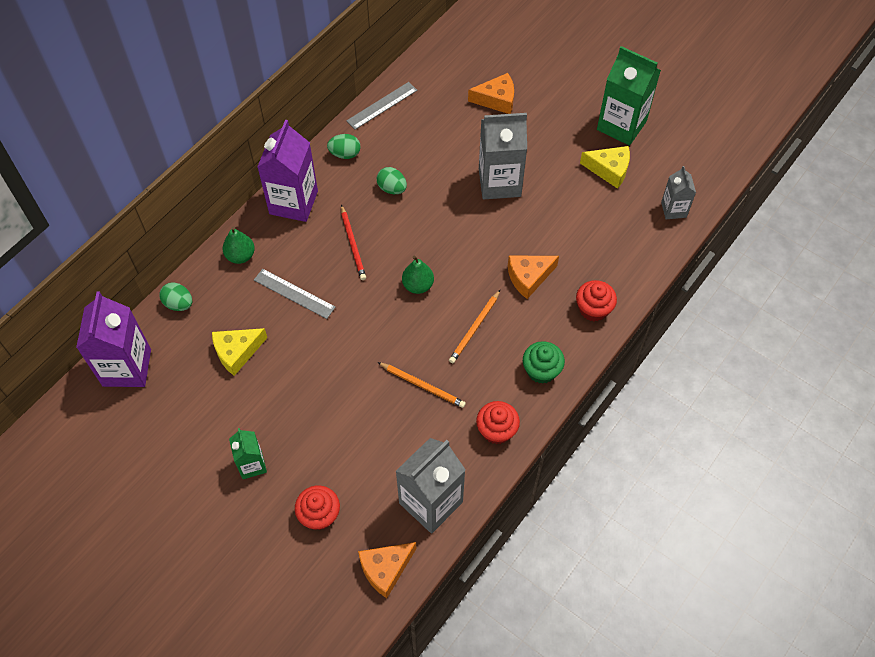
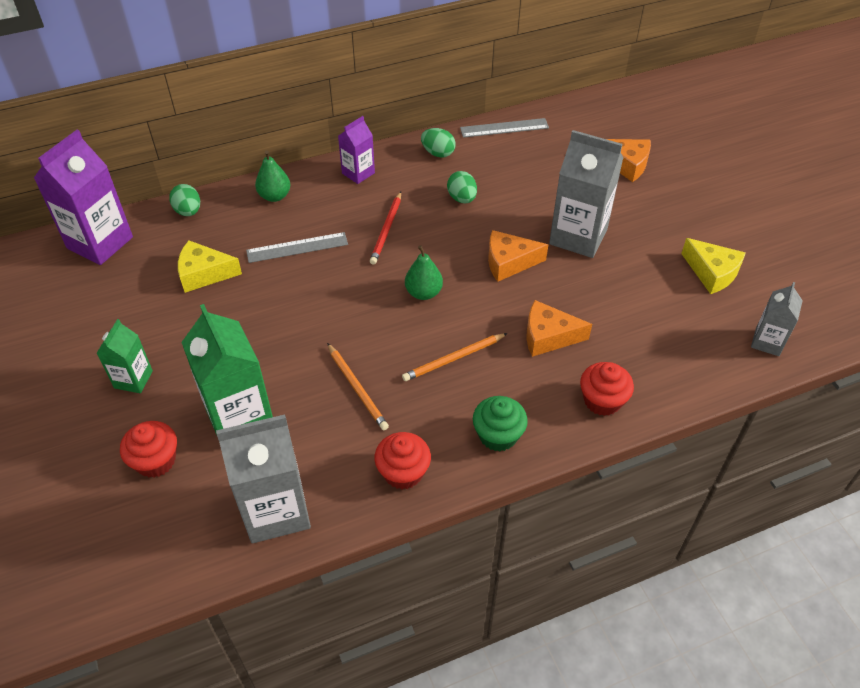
camera: 30 degrees right, 10 degrees down
(293, 202) = (358, 173): purple carton -> purple carton, size x0.55
(294, 293) = (297, 247): grey ruler -> grey ruler turned 75 degrees counterclockwise
(385, 569) = (175, 554): orange cheese -> orange cheese (509, 262)
(621, 125) = (753, 237): green carton -> green carton (240, 418)

